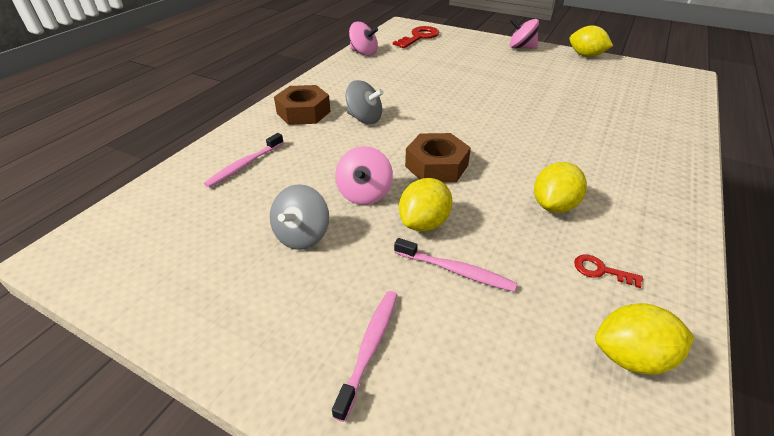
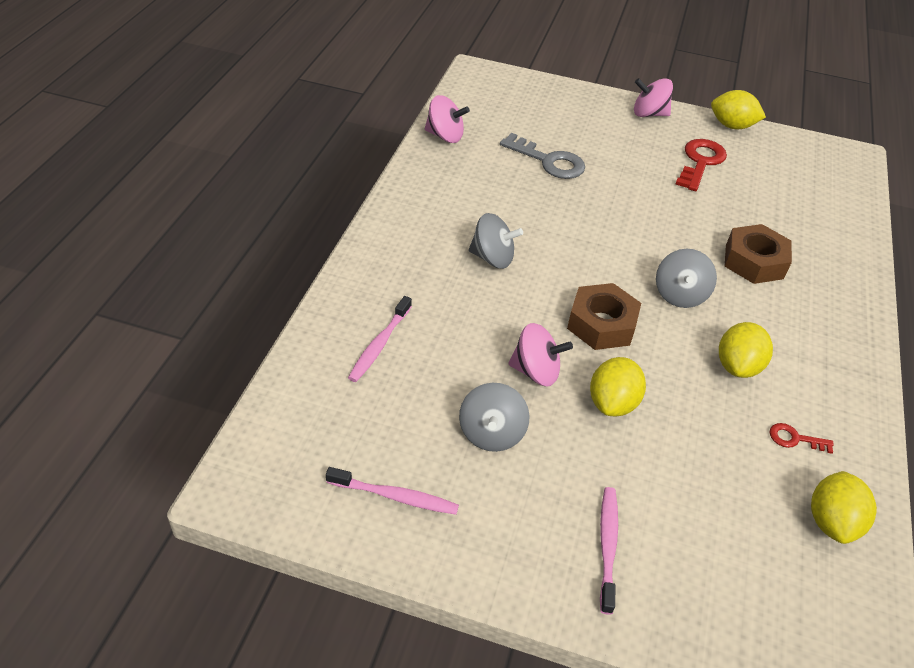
camera: 15 degrees left, 5 degrees up
(303, 112) = (411, 253): brown nut -> brown nut (754, 261)
(364, 193) = (536, 371): pink spinning top -> pink spinning top turned 75 degrees counterclockwise
(419, 37) = (509, 99): red key -> red key (700, 162)
(434, 68) = (549, 161): none -> grey key
(456, 270) = (661, 456): pink toothbrush -> pink toothbrush (395, 496)
(513, 151) = (680, 295): none -> grey spinning top
(631, 356) = (831, 522): yellow lemon -> yellow lemon turned 60 degrees counterclockwise

